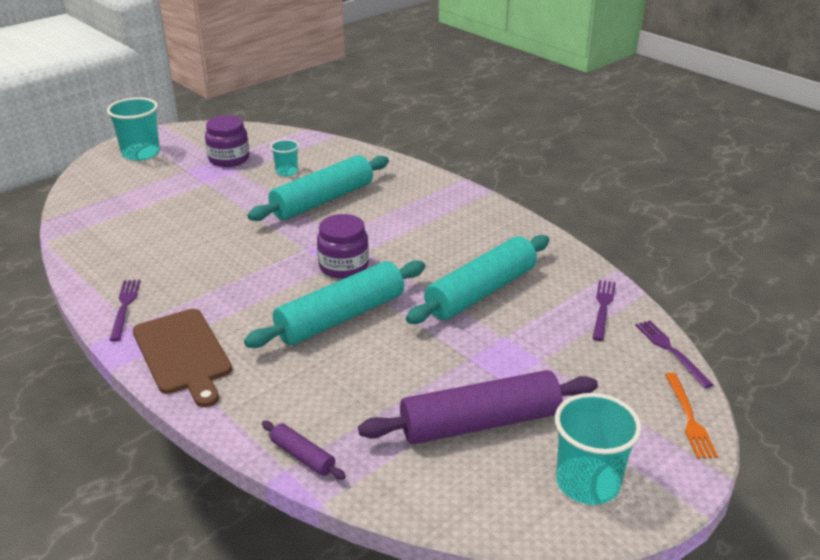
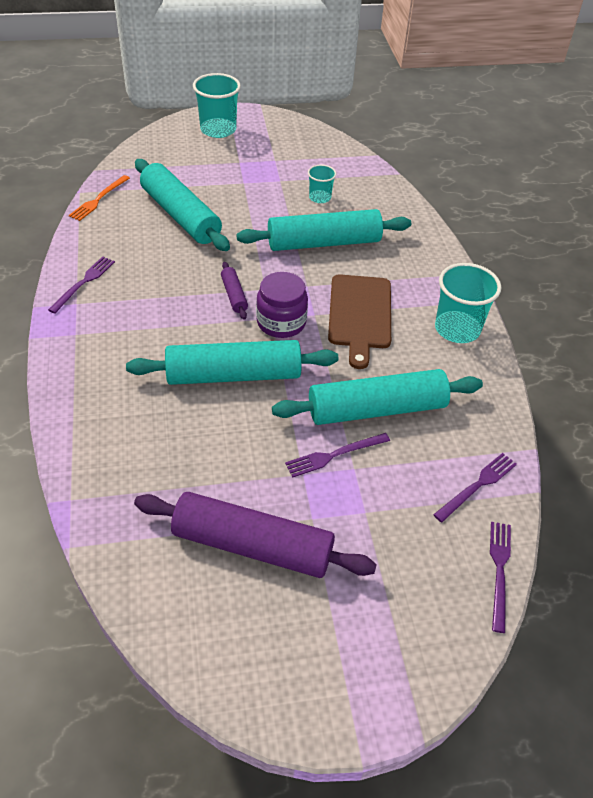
camera: 30 degrees right, 15 degrees up
(170, 225) = (180, 215): none -> turquoise rolling pin
(183, 354) = (87, 349): brown cutting board -> brown cutting board (360, 315)
(229, 159) = (283, 164): purple jar -> none
(303, 456) = (91, 495): purple rolling pin -> purple rolling pin (234, 295)
(480, 335) = (334, 455): none -> purple fork
(587, 483) = (288, 661): turquoise cup -> turquoise cup (457, 329)
(689, 418) = (445, 653): orange fork -> orange fork (98, 199)

